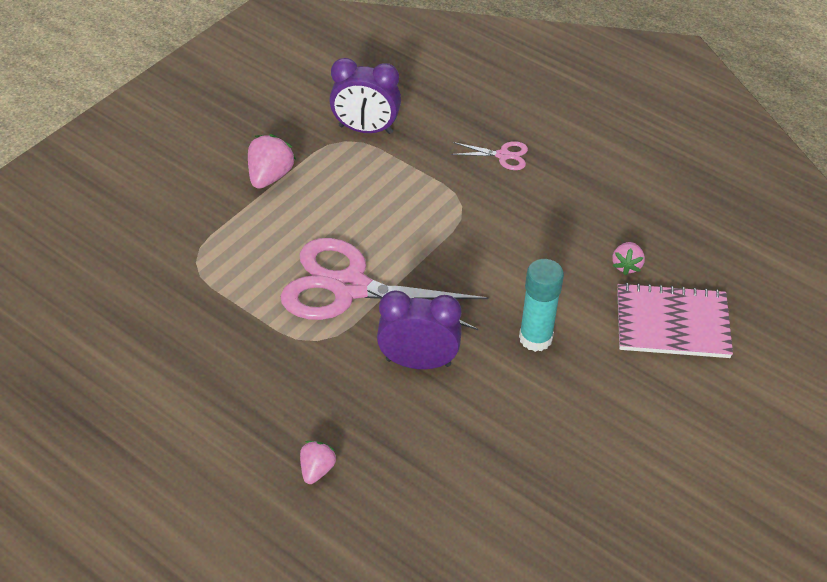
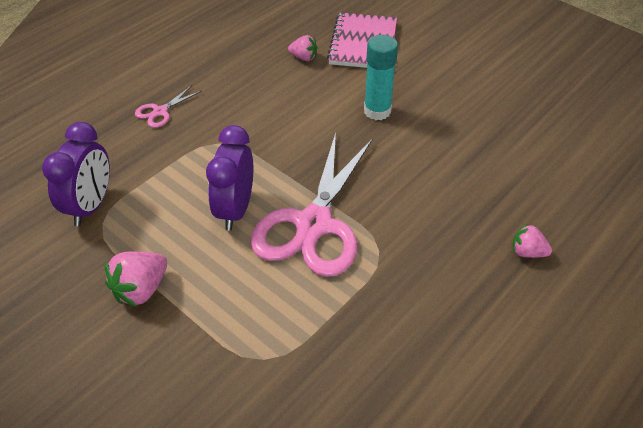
camera: 85 degrees left, 0 degrees up
(270, 176) = (141, 289): pink strawberry -> pink strawberry turned 75 degrees counterclockwise
(418, 362) = (404, 181): purple clock -> purple clock (235, 210)
(503, 155) = (160, 112): pink scissors -> pink scissors turned 150 degrees counterclockwise

